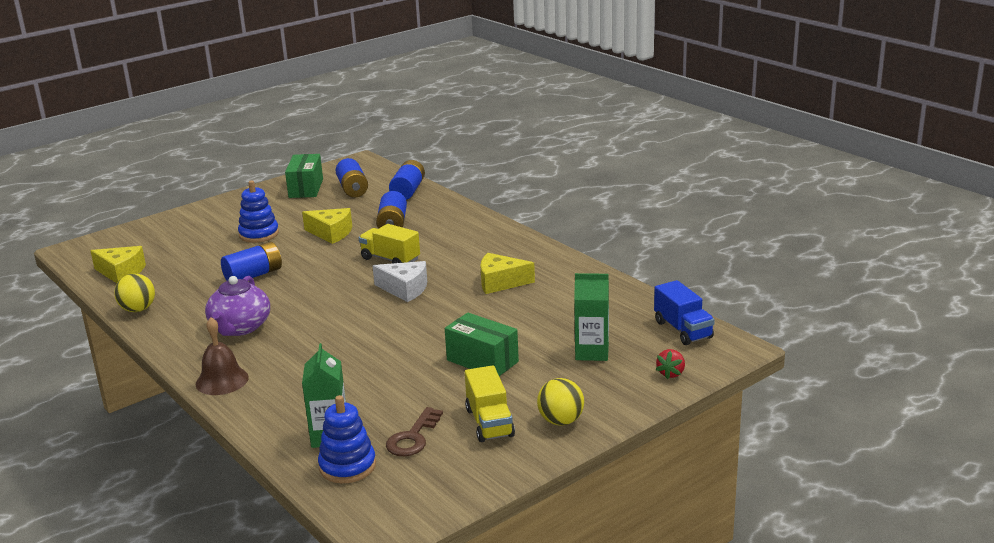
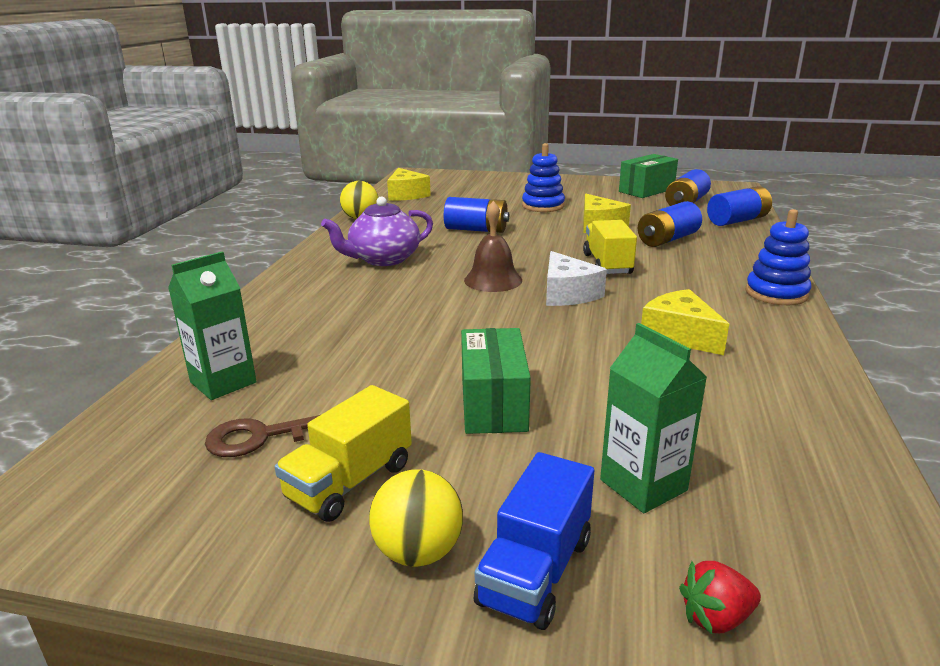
camera: 50 degrees right, 0 degrees up
(222, 380) = (284, 288): brown bell -> brown bell (493, 280)
(347, 466) = (163, 421): blue stacking toy -> blue stacking toy (776, 293)
(683, 330) = (864, 555): blue truck -> blue truck (535, 571)

